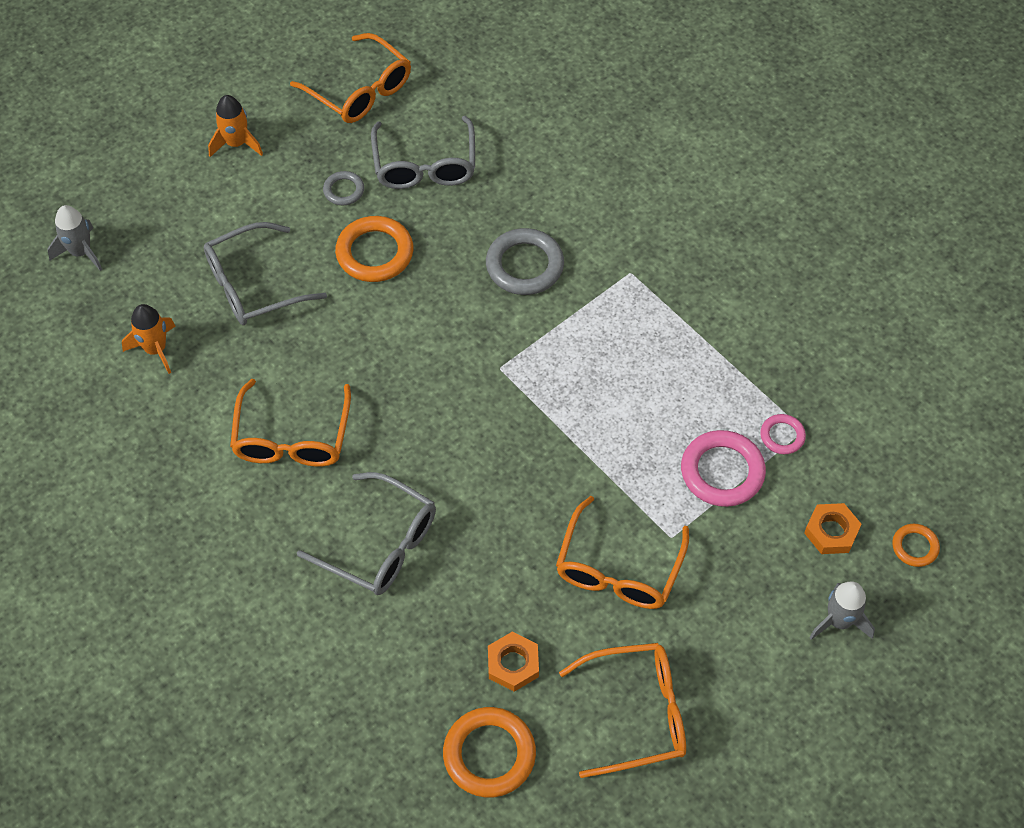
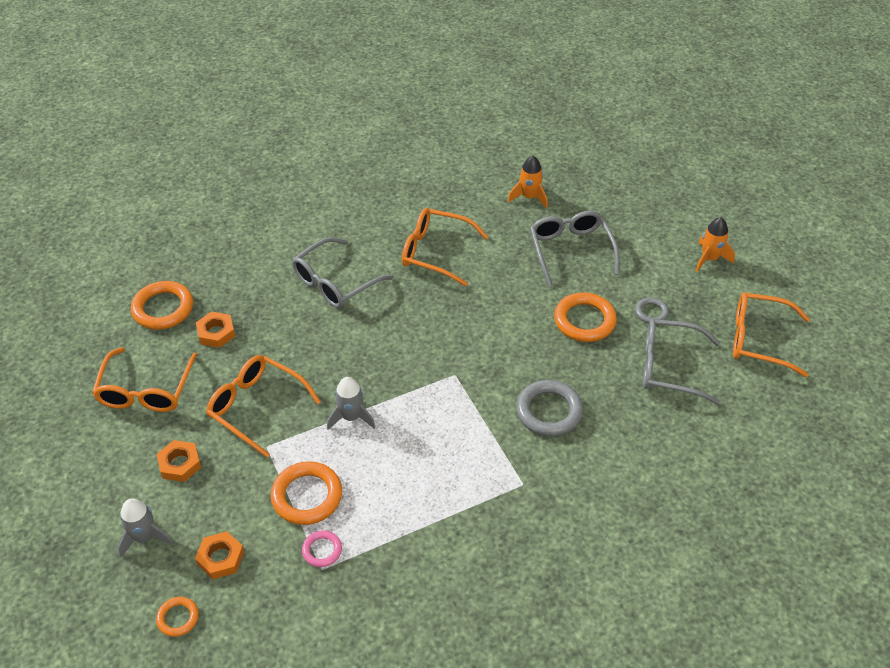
camera: 105 degrees right, 10 degrees down
(81, 252) = (621, 171): grey rocket -> grey rocket (351, 417)
(360, 90) = (759, 340): orange glasses -> orange glasses turned 45 degrees clockwise
(722, 472) = (307, 496): pink ring -> orange ring
(730, 624) = (180, 464): none -> orange nut

